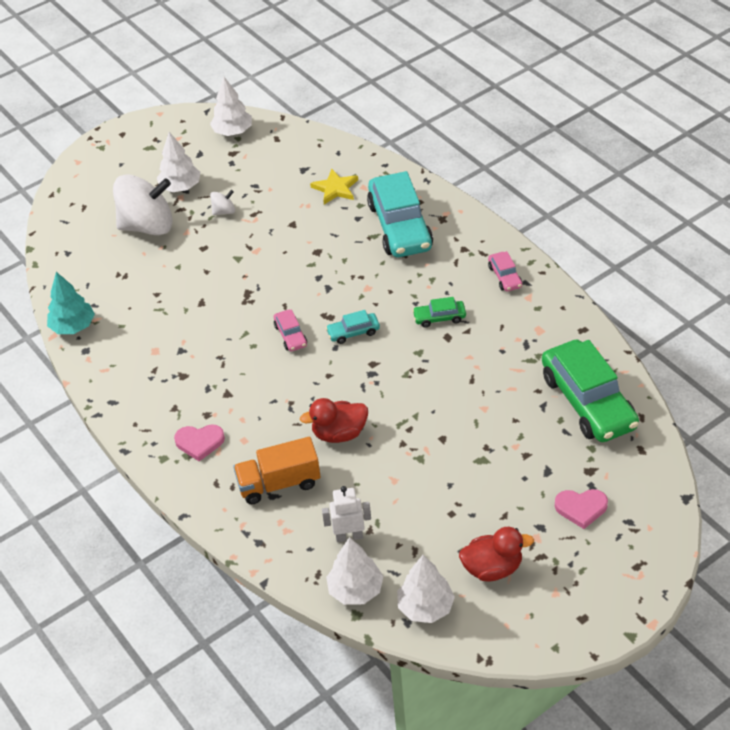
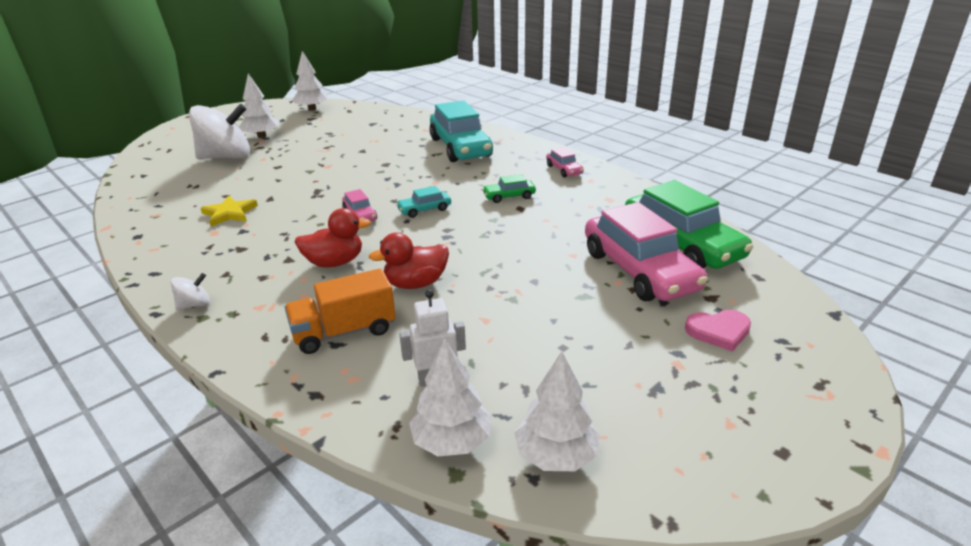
camera: 10 degrees left, 15 degrees down
(73, 327) = (130, 220): turquoise tree -> none
(199, 442) = (250, 301): pink heart -> none
(224, 211) = (299, 146): white spinning top -> white spinning top (194, 305)
(335, 188) = (400, 131): yellow star -> yellow star (229, 213)
(492, 568) = (634, 401): red duck -> red duck (335, 262)
(538, 434) = (639, 271): none -> pink car

